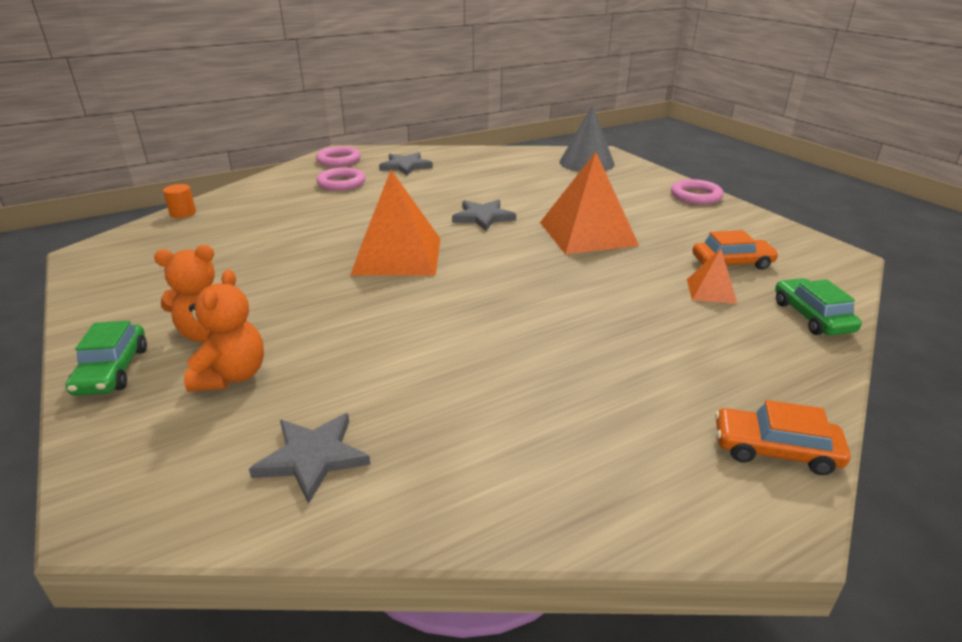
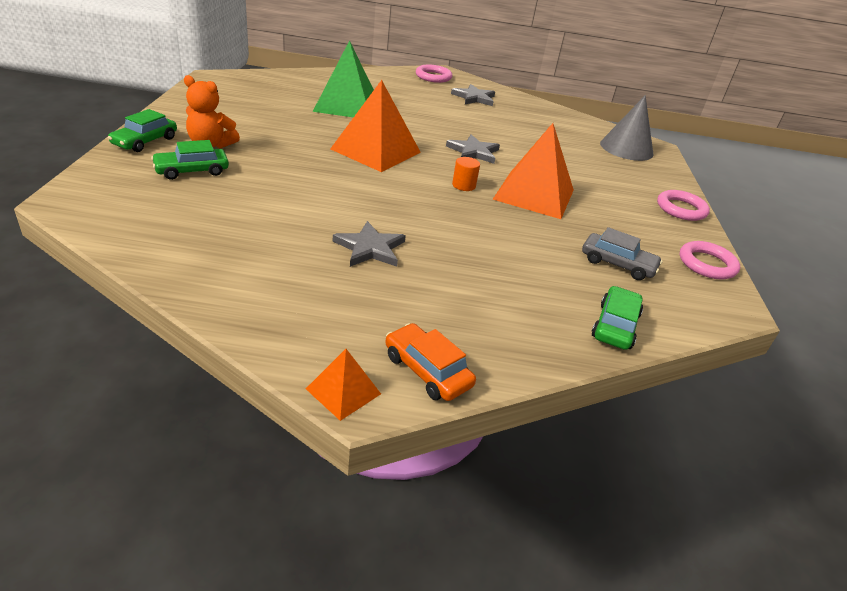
camera: 30 degrees right, 5 degrees up
(183, 213) = (289, 74): orange cylinder -> orange cylinder (464, 185)
(232, 376) = (192, 171): orange teddy bear -> green car
(296, 221) = (346, 105): none -> green pyramid
(313, 457) = (173, 226): grey star -> grey star (370, 248)
(341, 183) = (411, 92): pink ring -> pink ring (707, 264)
(711, 291) = (562, 271): orange pyramid -> orange pyramid (343, 391)
(732, 263) = (617, 264): orange car -> grey car

